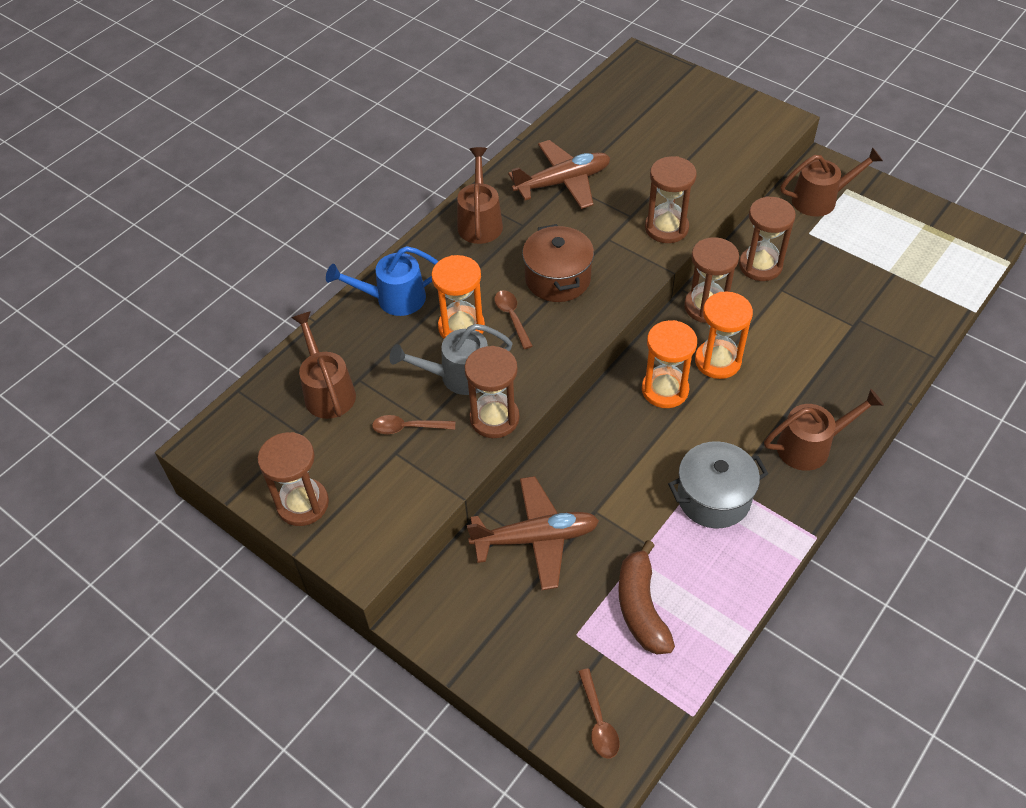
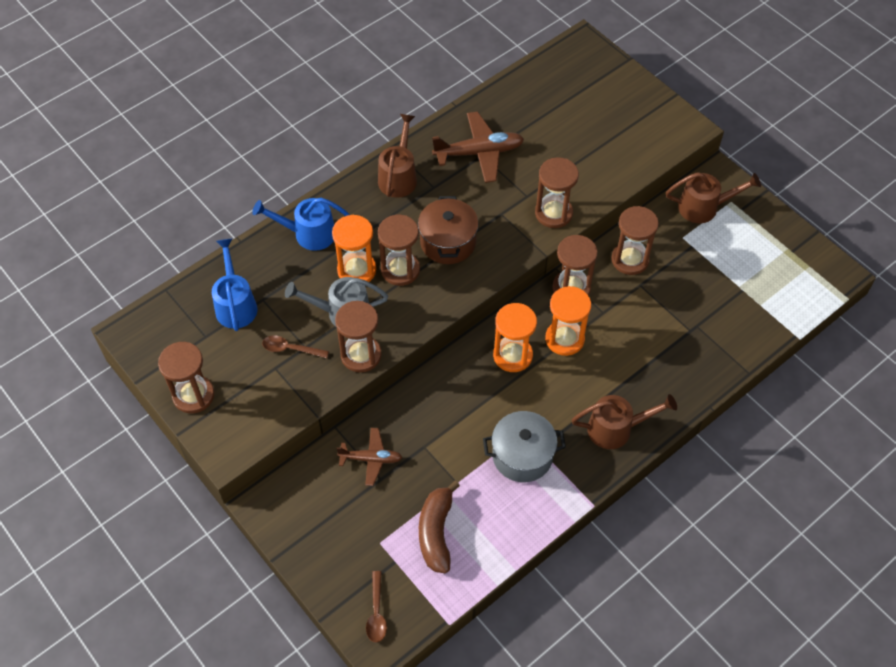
camera: 10 degrees right, 5 degrees up
(327, 390) = (235, 304): brown watering can -> blue watering can
(512, 317) = (400, 270): brown spoon -> brown hourglass
(536, 538) = (371, 459): brown plane -> brown plane, size x0.61

